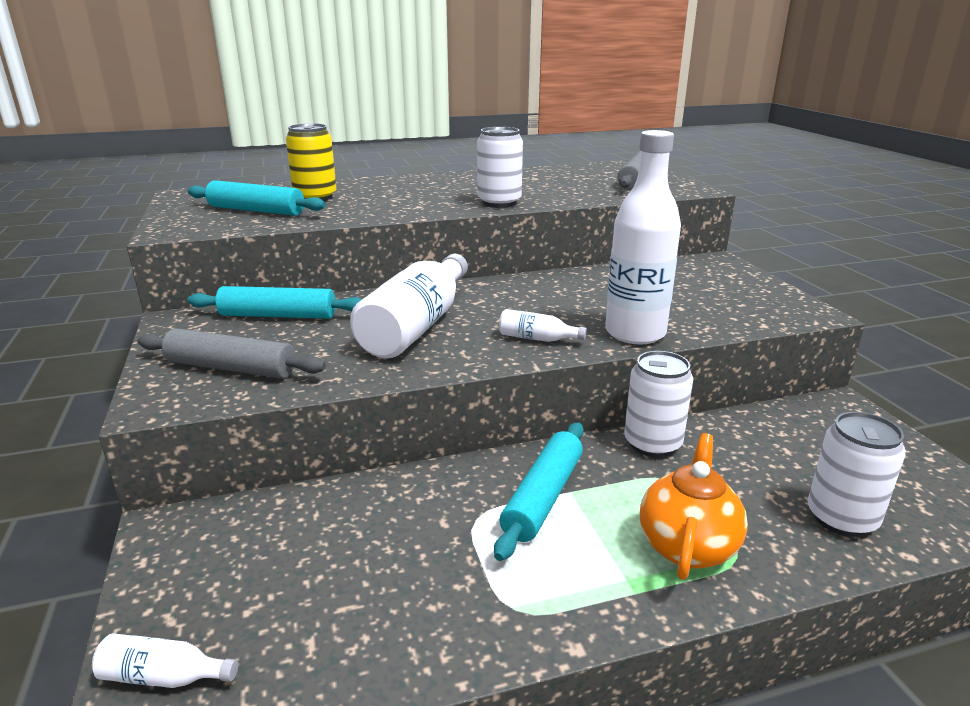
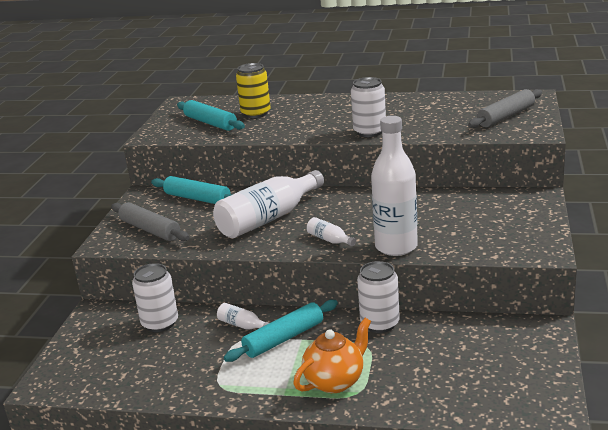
camera: 30 degrees right, 0 degrees up
(163, 676) = (61, 371): white bottle -> white bottle (242, 325)
(841, 518) = (444, 391): white can -> white can (160, 323)

